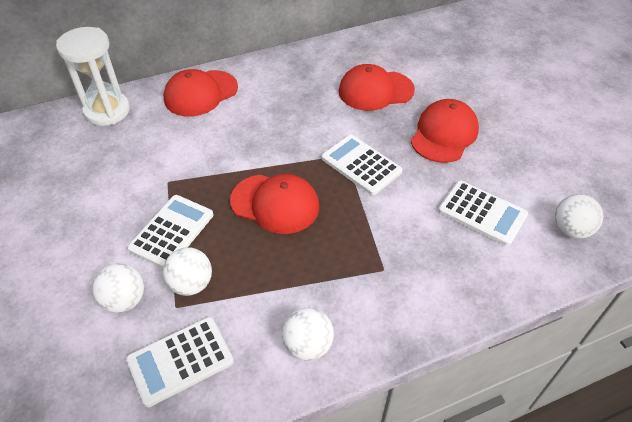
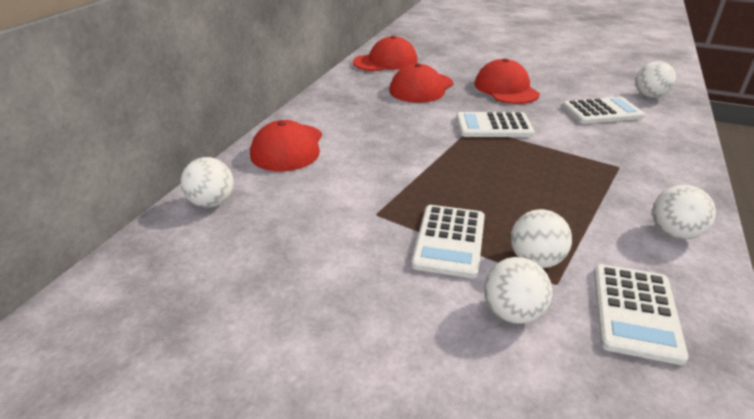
camera: 45 degrees left, 15 degrees down
(107, 111) = (212, 203): white hourglass -> white ball
(172, 231) = (449, 241): white calculator -> white calculator turned 150 degrees counterclockwise
(275, 203) = (486, 176): red cap -> red cap (385, 62)

